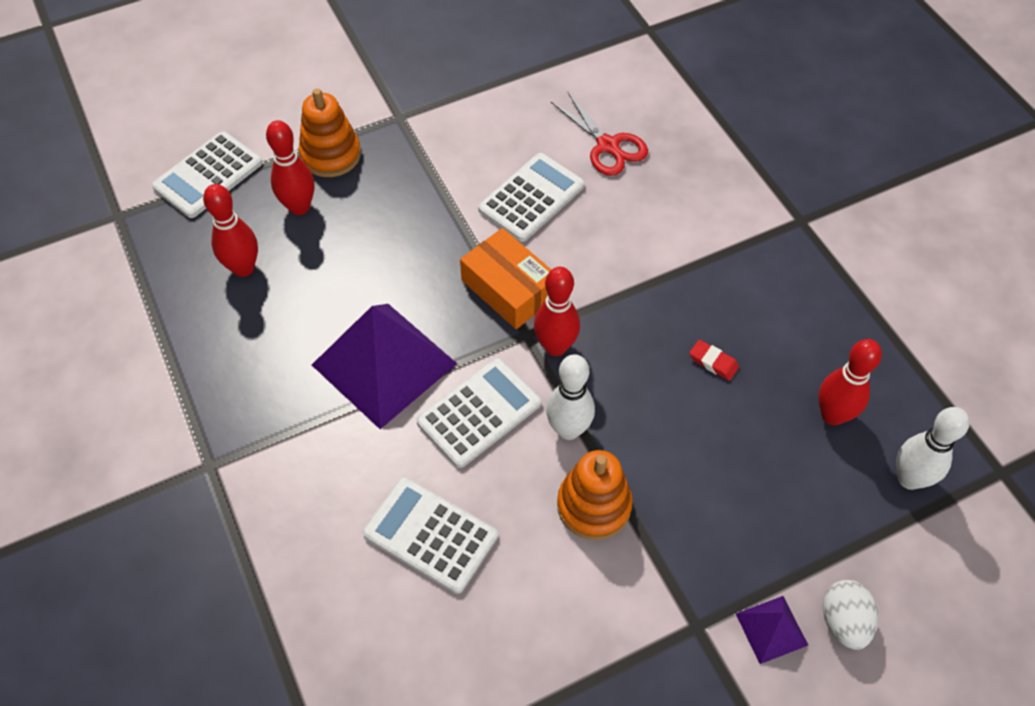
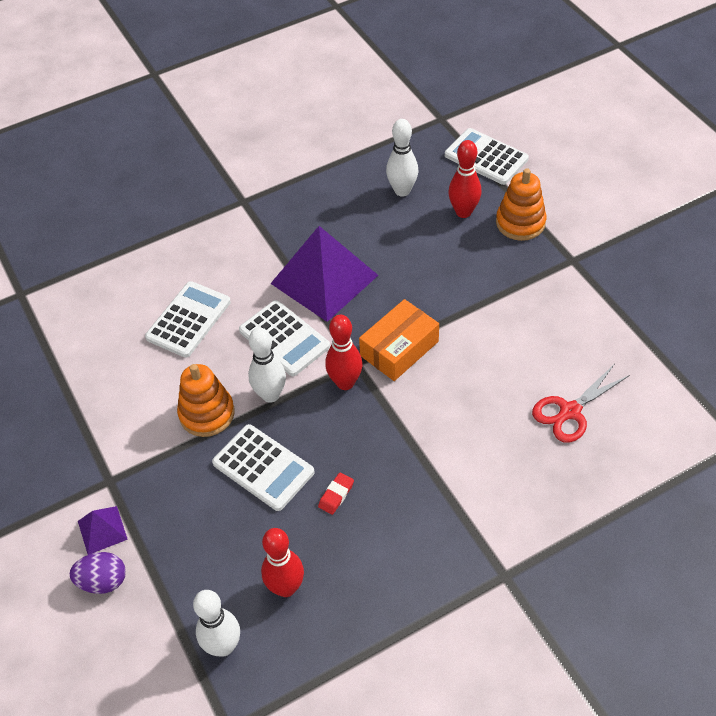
camera: 90 degrees right, 5 degrees down
(243, 268) = (402, 191): red bowling pin -> white bowling pin
(531, 198) = (497, 357): white calculator -> white calculator (263, 467)
(843, 621) = (103, 581): white egg -> purple egg

